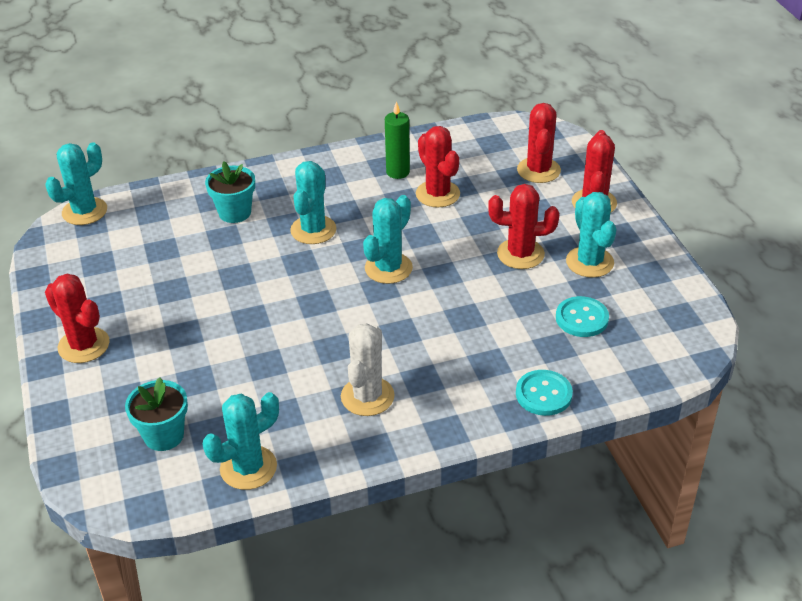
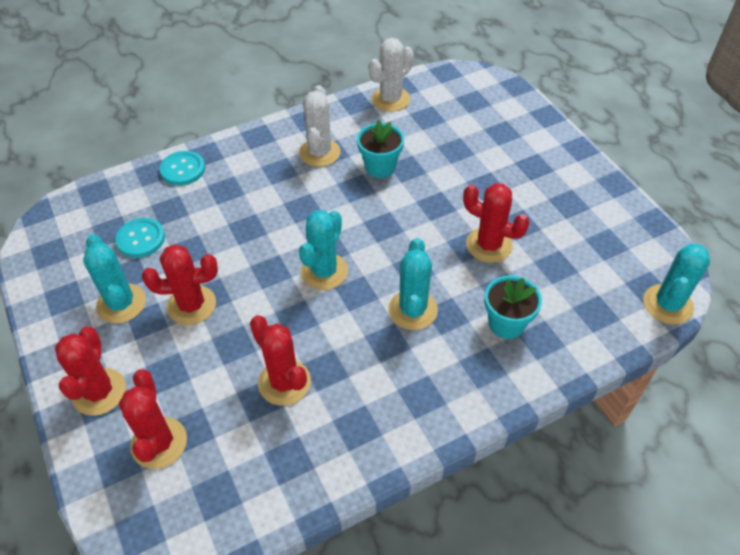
camera: 170 degrees right, 10 degrees up
(84, 345) = (561, 166): red cactus -> red cactus (489, 245)
(164, 435) = (458, 111): turquoise flower pot -> turquoise flower pot (380, 167)
(248, 468) = (390, 99): turquoise cactus -> white cactus
(398, 172) = (337, 415): green candle -> none

